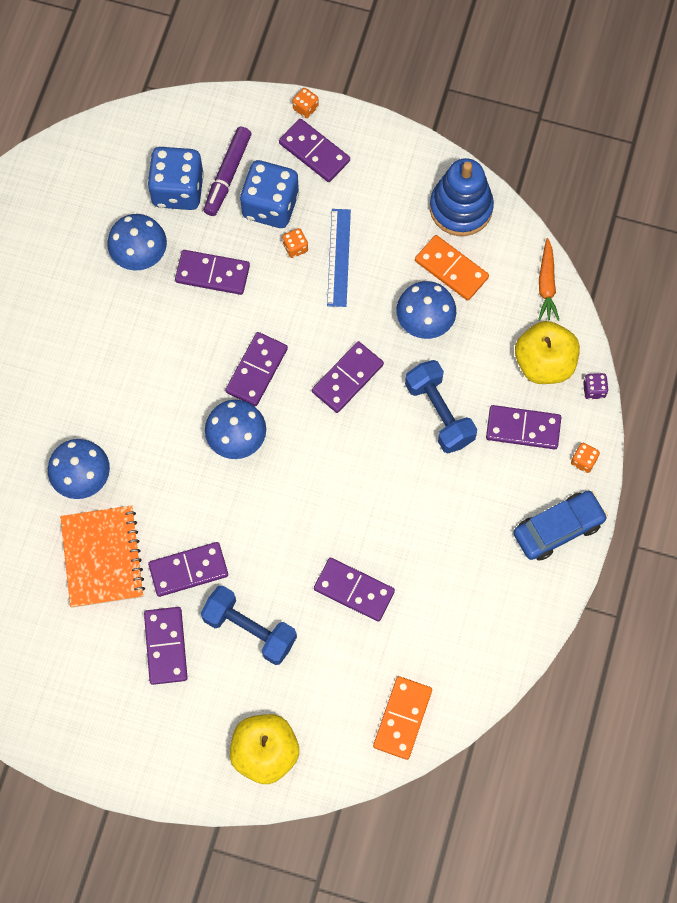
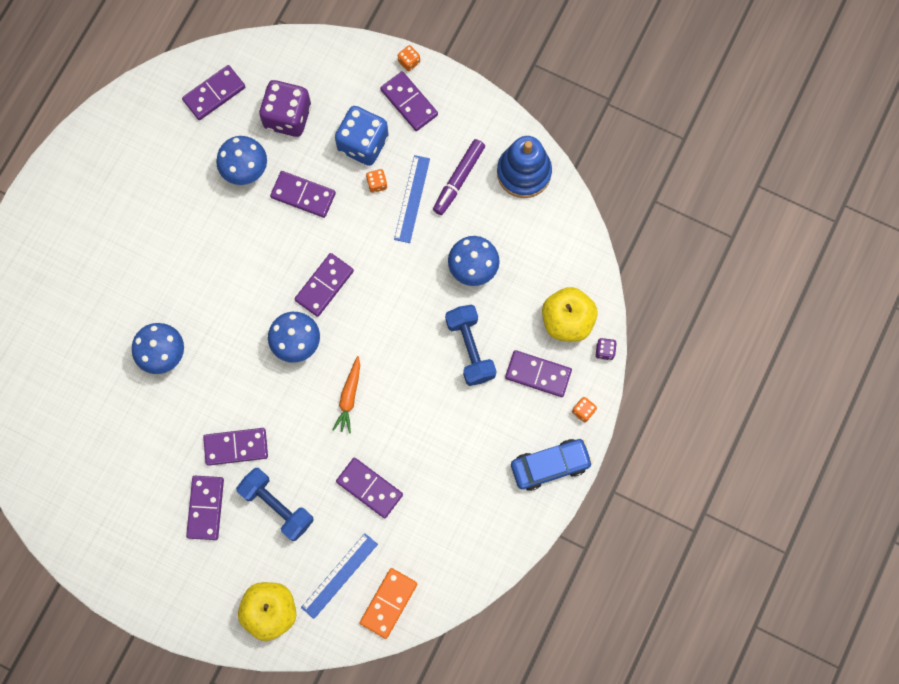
camera: 10 degrees right, 5 degrees up
(102, 557) = (167, 424): orange notebook -> none
(178, 190) = (287, 117): blue dice -> purple dice
(227, 175) = (332, 110): purple marker -> purple marker (458, 179)
(338, 696) = (339, 575): none -> blue ruler
(347, 378) = (399, 305): purple domino -> purple domino (214, 94)
(451, 269) = (505, 225): orange domino -> none
(546, 284) = (583, 252): orange carrot -> orange carrot (349, 397)

